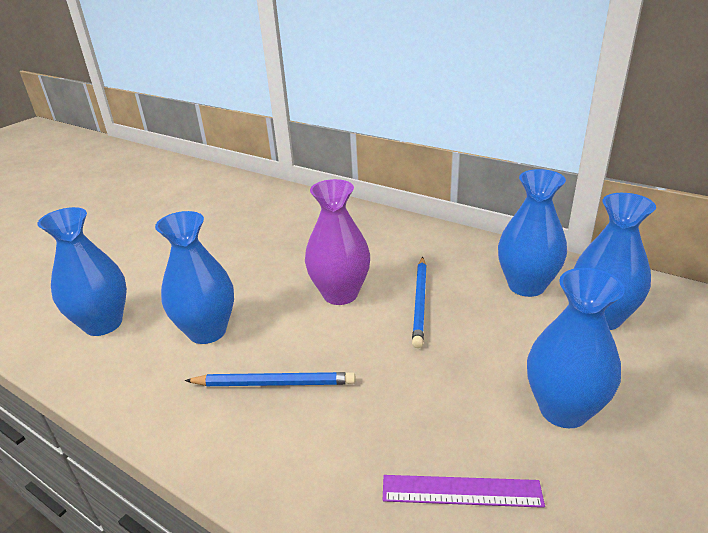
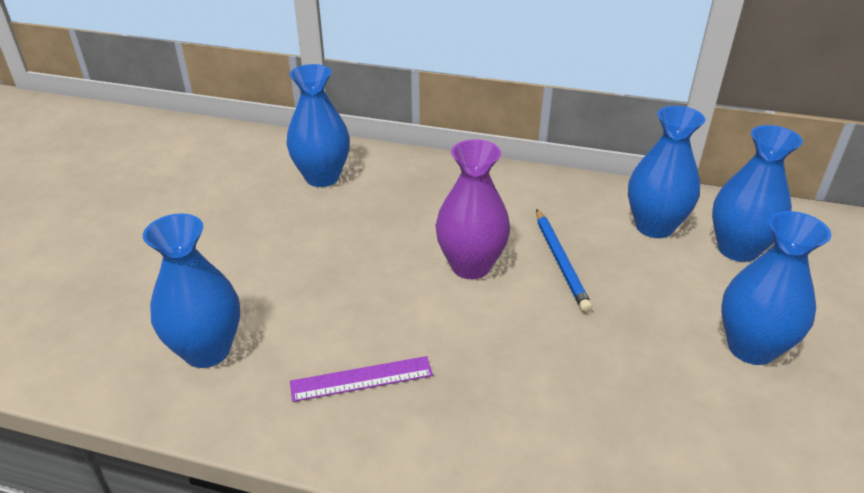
camera: 20 degrees left, 5 degrees up
(207, 331) = (346, 336): blue vase -> blue vase (322, 177)
(274, 383) = (460, 379): blue pencil -> none
(461, 491) = (705, 445): purple ruler -> purple ruler (361, 379)

